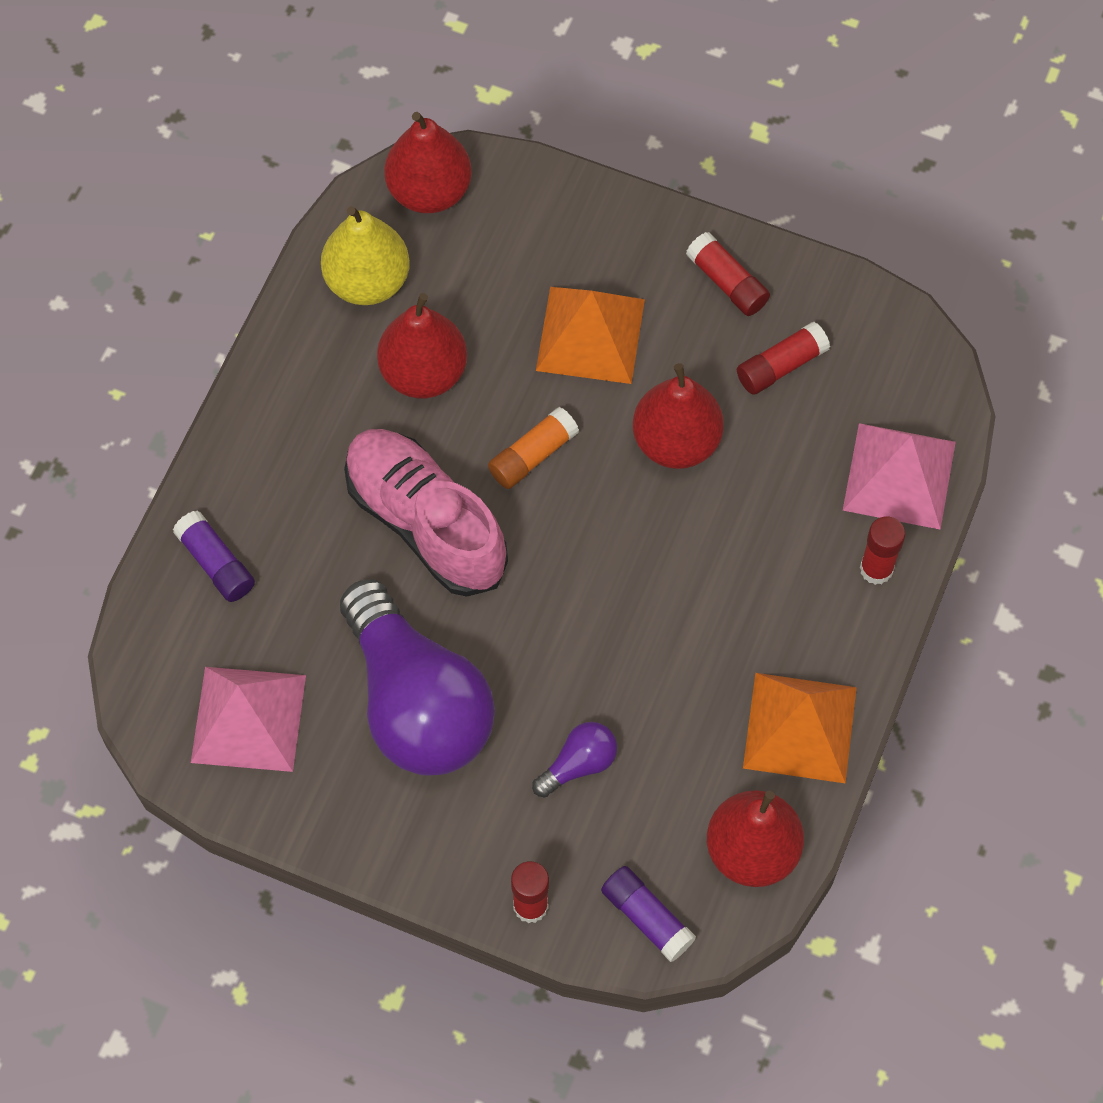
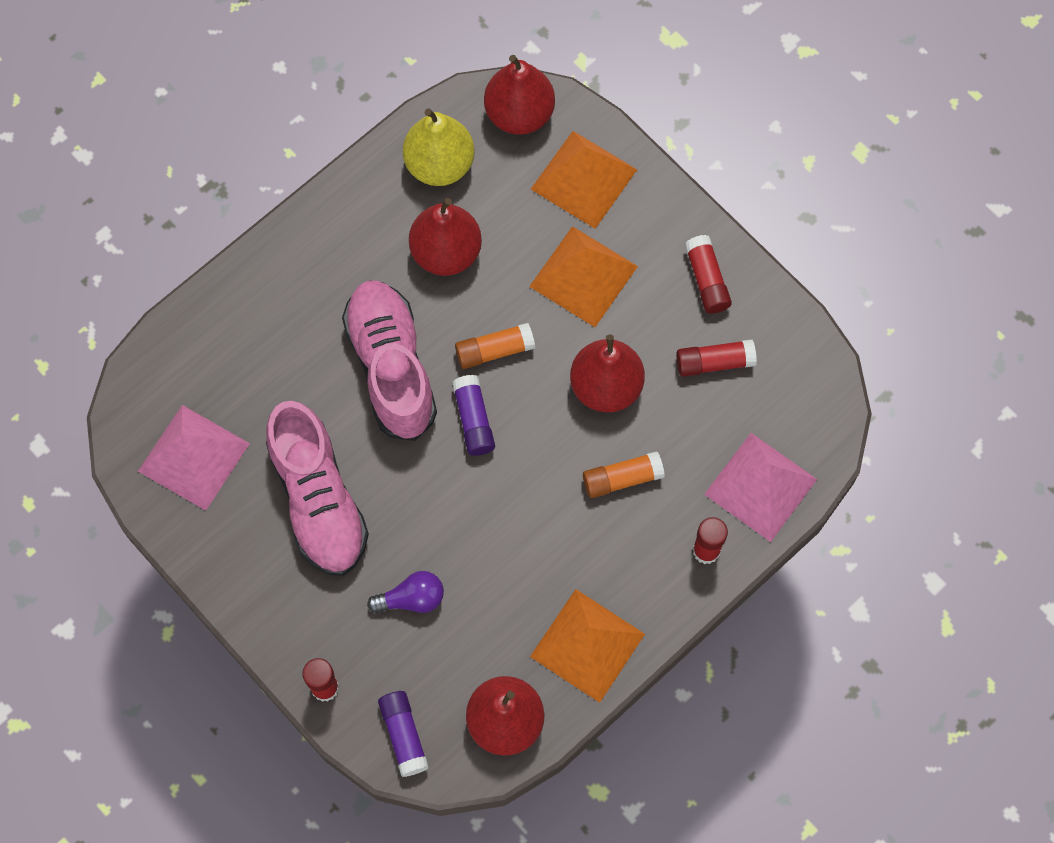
camera: 25 degrees right, 5 degrees up
(216, 563) = (227, 331): purple glue stick -> purple glue stick (473, 420)
(417, 703) = (318, 500): purple light bulb -> pink shoe
(537, 231) = (583, 179): none -> orange pyramid
(745, 532) = (622, 478): none -> orange glue stick

